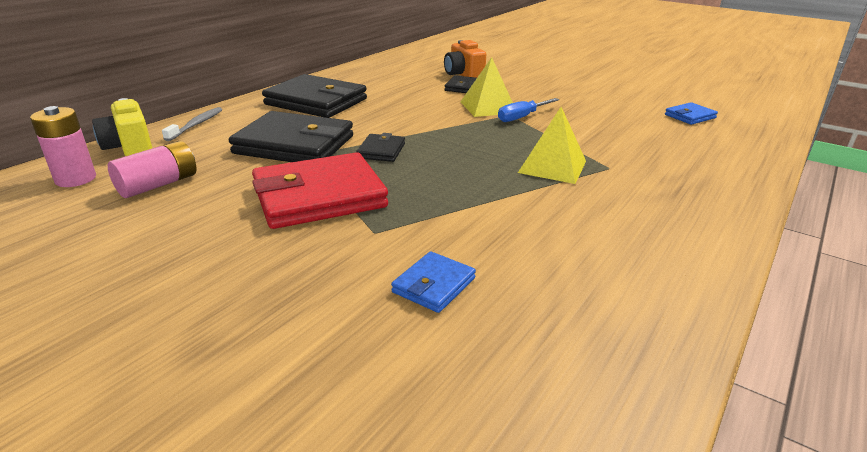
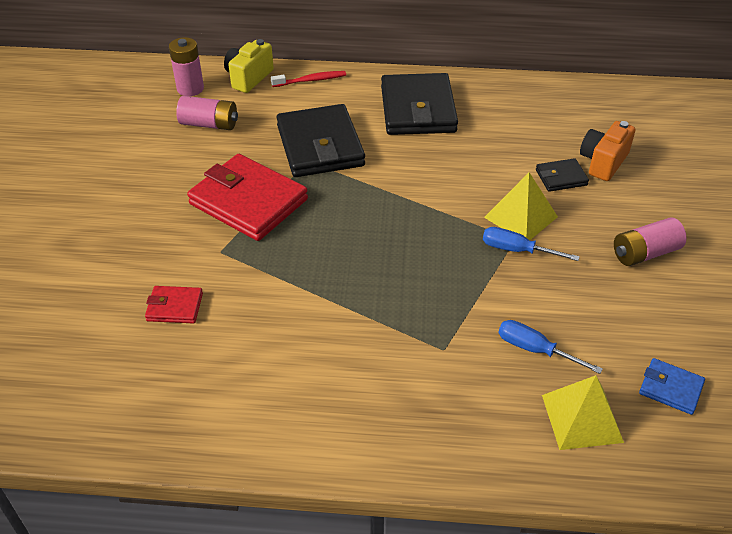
camera: 60 degrees right, 15 degrees up
(196, 125) = (311, 80): grey toothbrush -> red toothbrush
(381, 151) = (350, 195): black wallet -> none
(434, 285) = (174, 307): blue wallet -> red wallet
(552, 166) = (410, 309): yellow pyramid -> yellow pyramid (581, 418)
(562, 89) = (645, 253): none -> pink battery
(631, 139) = (535, 350): none -> blue screwdriver

